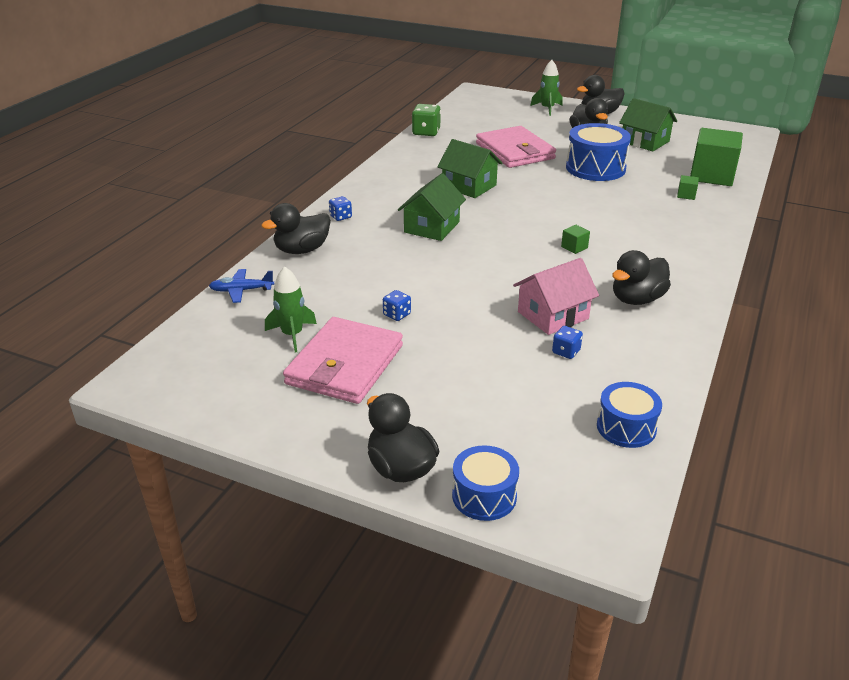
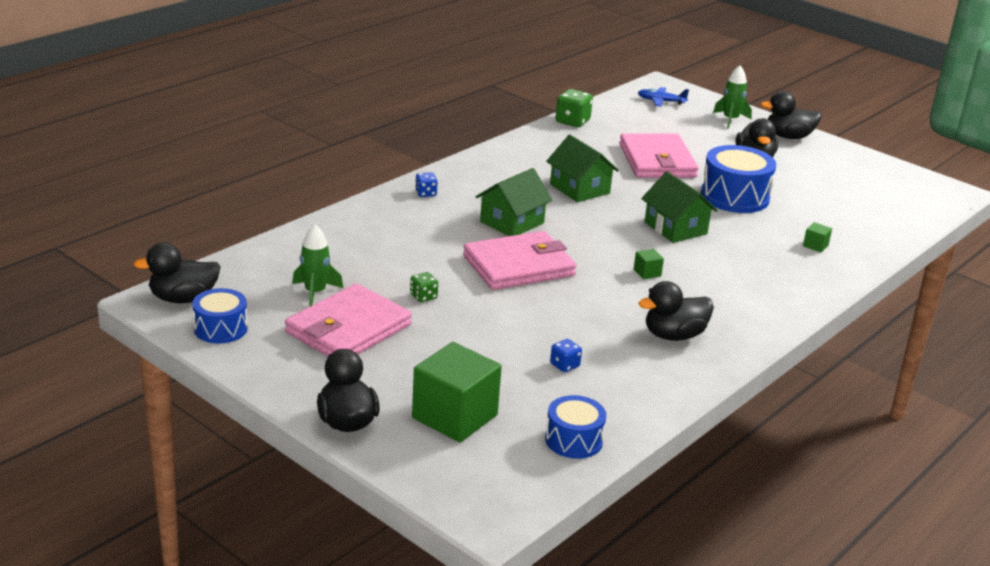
camera: 15 degrees right, 5 degrees down
(241, 290) = (290, 243): blue plane -> blue plane (661, 101)
(302, 250) = (368, 218): black duck -> black duck (183, 299)
(397, 314) = (423, 297): blue dice -> green dice
(463, 265) = (519, 266): none -> pink wallet
(484, 496) = (405, 460): blue drum -> blue drum (220, 328)
(553, 315) = (576, 331): pink house -> none
(645, 142) = (816, 178): green house -> green house (675, 228)
(711, 175) = (864, 231): green cube -> green cube (454, 416)

